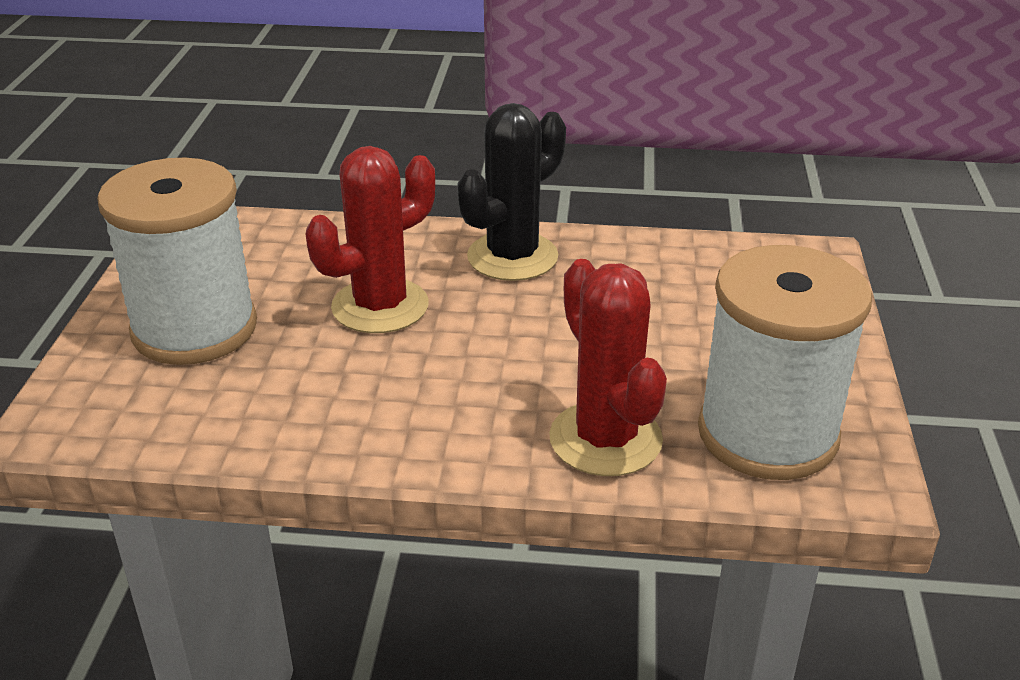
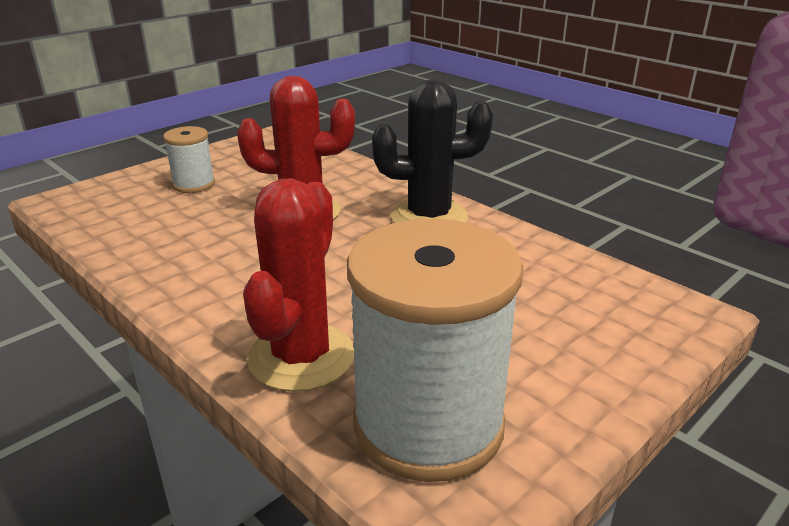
camera: 40 degrees right, 5 degrees down
(194, 329) = (194, 184): white spool -> white spool, size x0.48

